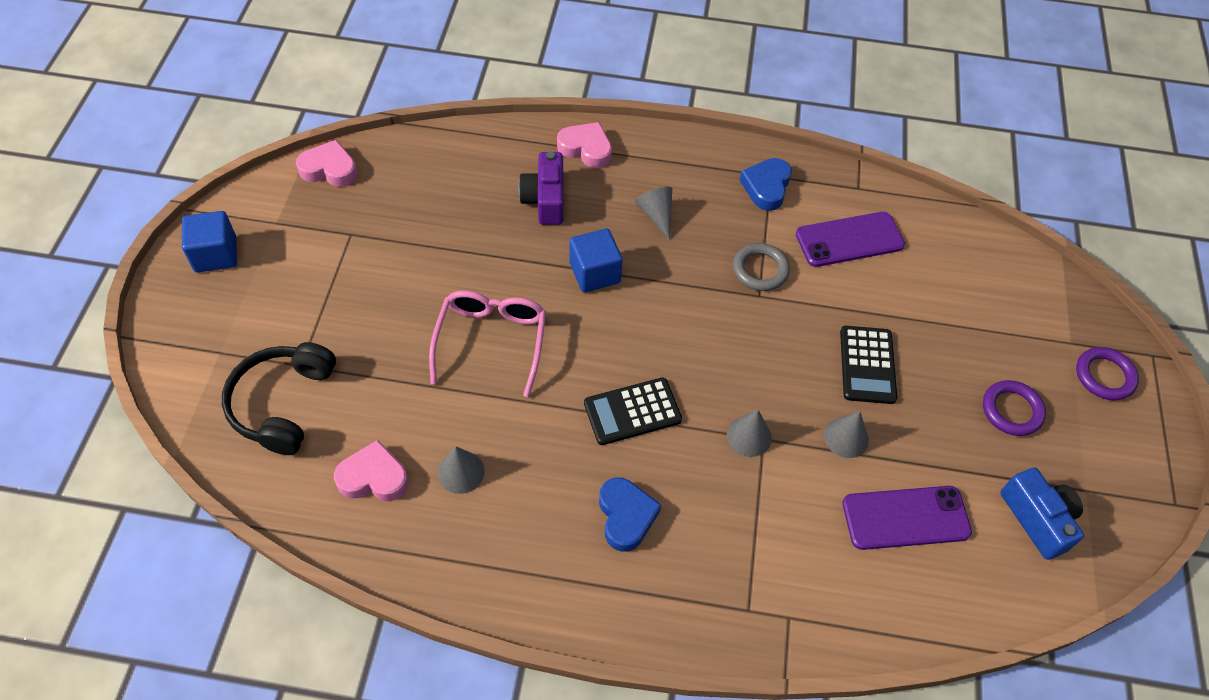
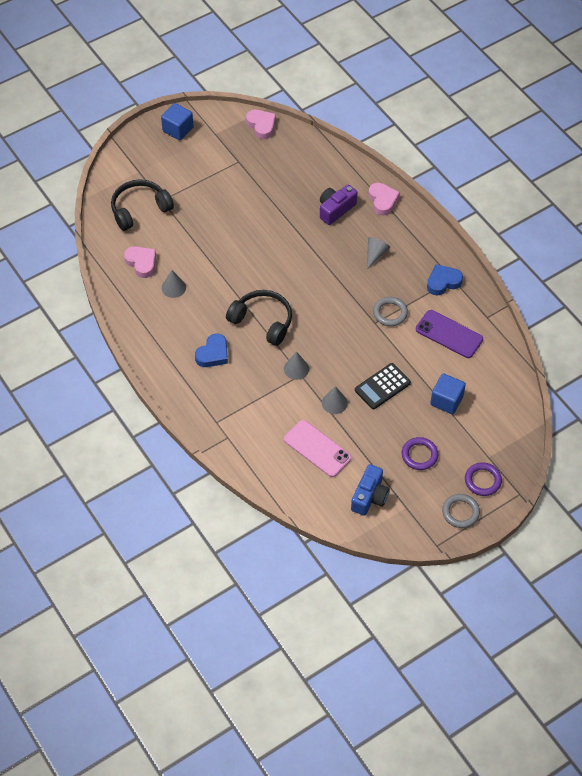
camera: 50 degrees right, 0 degrees up
(491, 341) = (242, 249): pink glasses -> none
(595, 273) = (317, 257): blue cube -> blue cube (446, 400)
(632, 412) = (262, 321): black calculator -> black headphones
(905, 518) = (317, 448): purple phone -> pink phone
(1138, 437) = (460, 512): none -> grey ring

